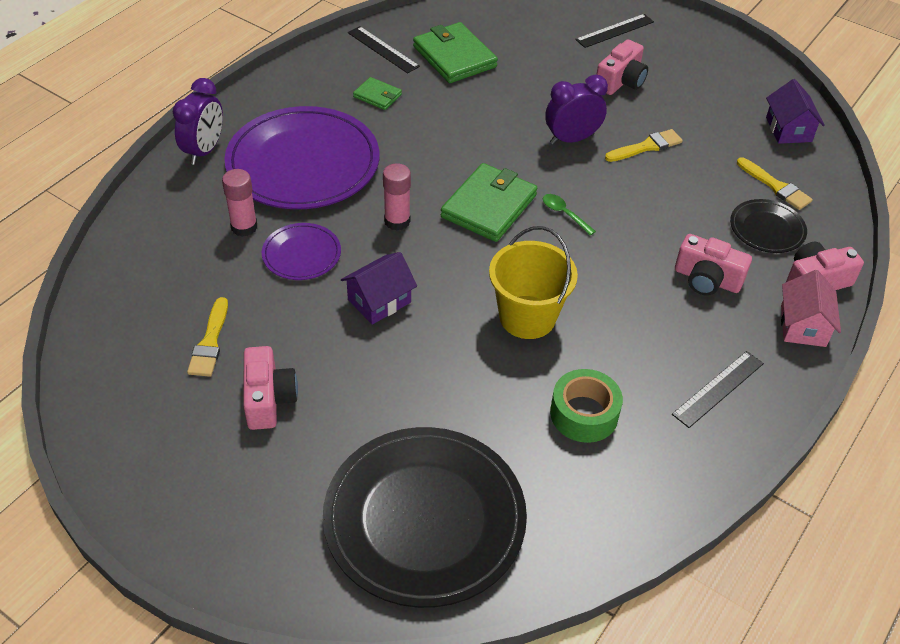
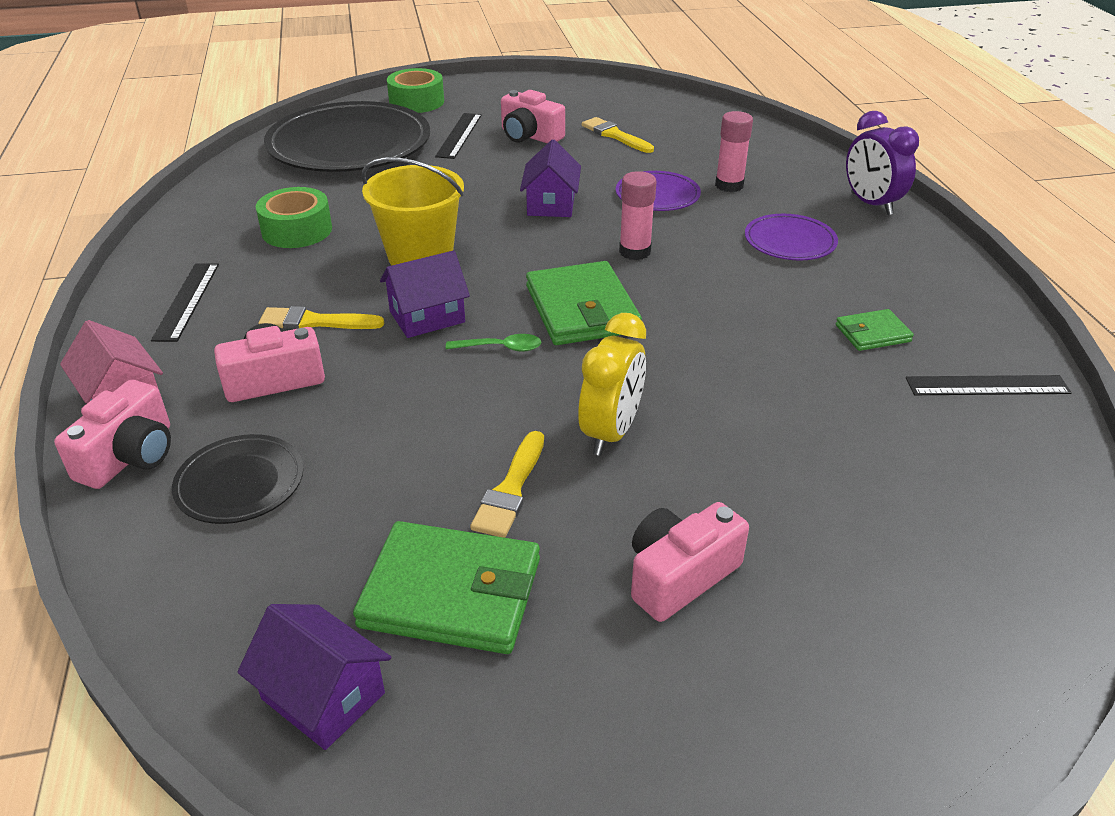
camera: 135 degrees right, 10 degrees down
(273, 556) = (416, 102): none -> green tape
(303, 163) = (790, 241): purple plate -> purple plate, size x0.48
(454, 57) = (913, 438): green wallet -> green wallet (451, 593)
(571, 139) = (611, 432): purple clock -> yellow clock
(579, 263) = (427, 317): none -> purple house
(615, 31) = (838, 687): black ruler -> black ruler (459, 135)
(621, 81) = (679, 576): pink camera -> pink camera turned 60 degrees clockwise
(775, 186) = (271, 557): yellow brush -> yellow brush (315, 322)

